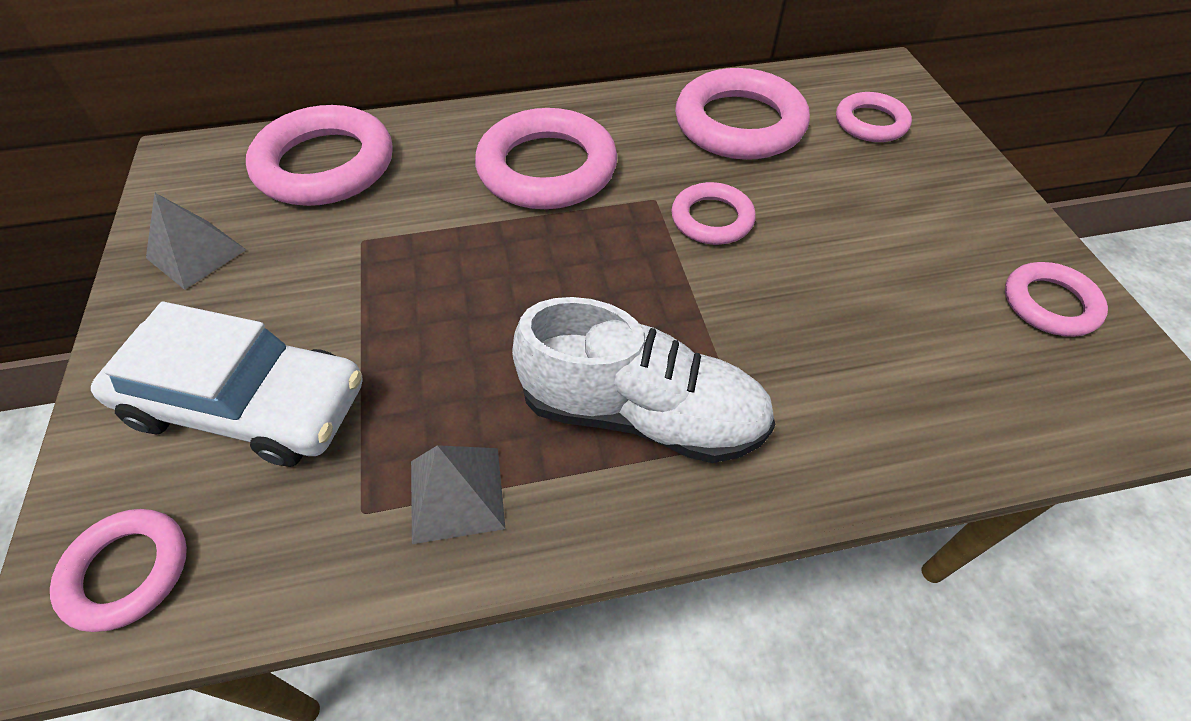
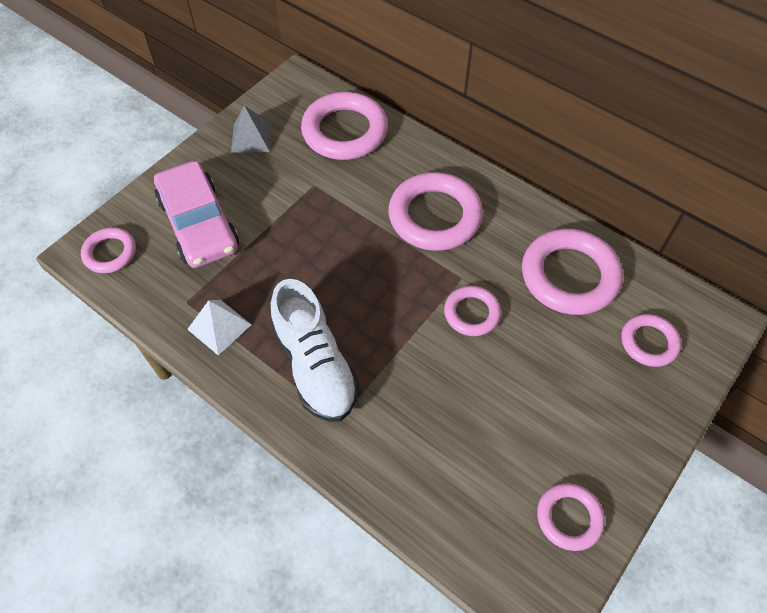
camera: 50 degrees right, 5 degrees up
(246, 404) = (199, 224): white car -> pink car
(456, 494) = (219, 326): grey pyramid -> white pyramid

